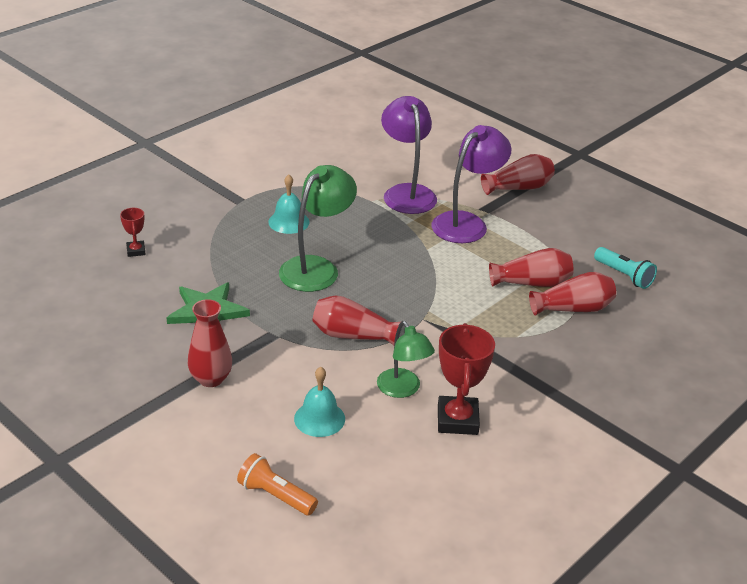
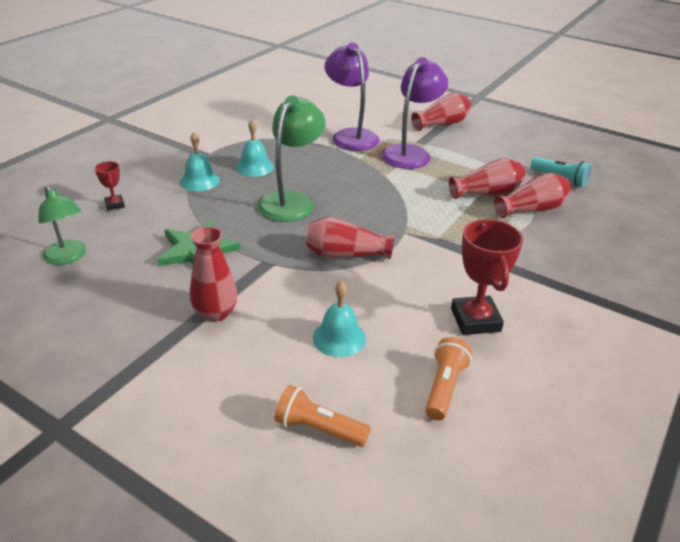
camera: 10 degrees left, 0 degrees up
(226, 232) = (199, 181): none -> turquoise bell
(401, 477) = (444, 387): none -> orange flashlight
(403, 389) = (411, 298): green lamp -> green lamp (68, 257)

